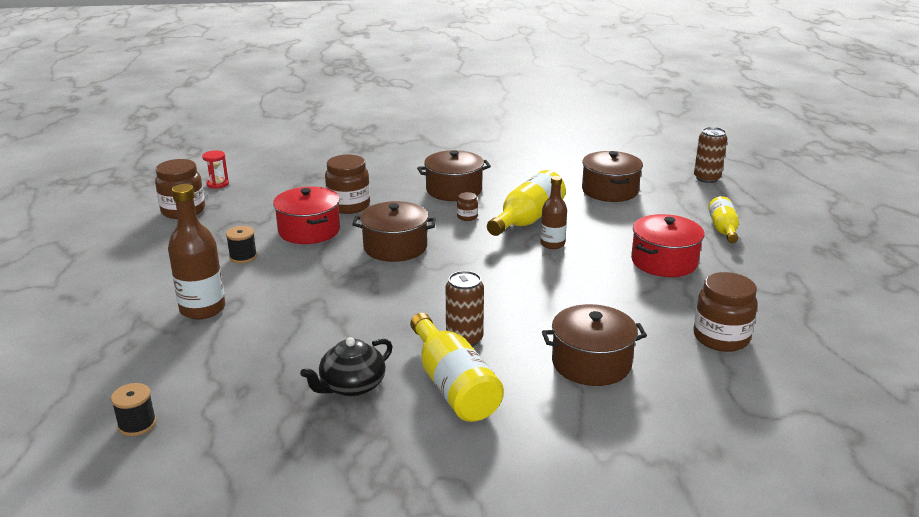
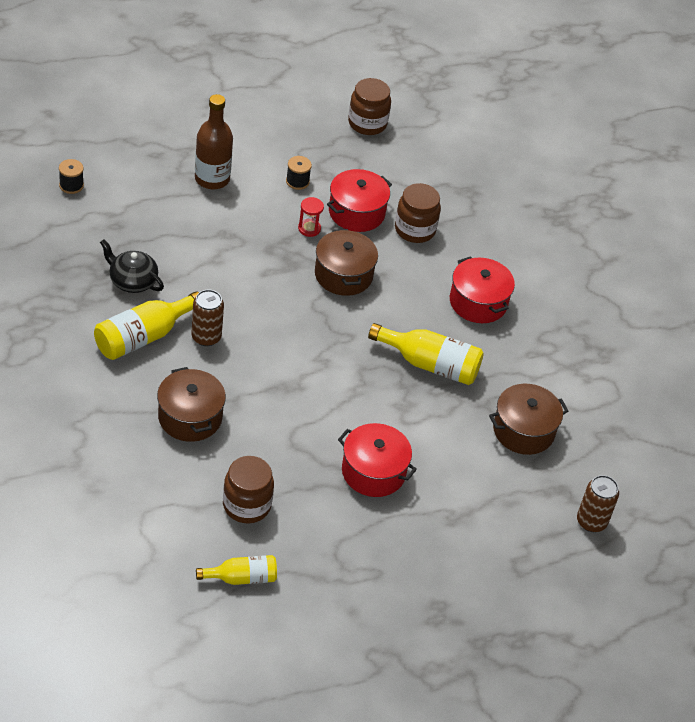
camera: 70 degrees right, 20 degrees up
(217, 184) = (429, 131): red hourglass -> red hourglass (309, 229)
(454, 190) = (478, 302): brown pot -> red pot
(467, 217) = (420, 318): brown jar -> none
(552, 244) = (383, 386): brown bottle -> none
(723, 229) = (459, 525): yellow bottle -> yellow bottle (241, 578)

